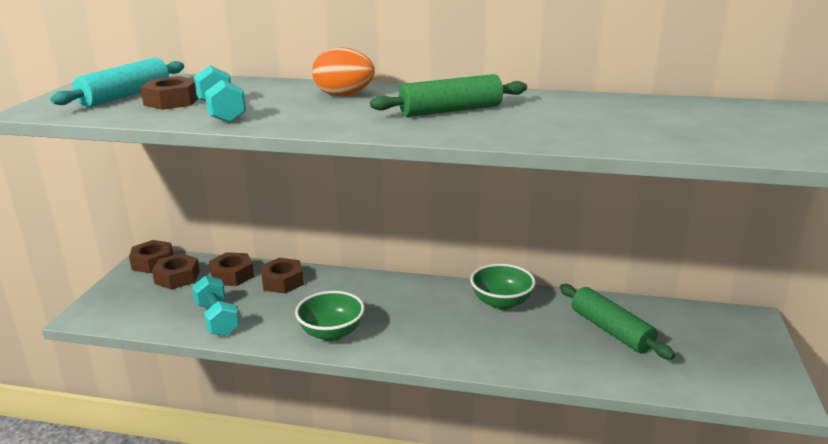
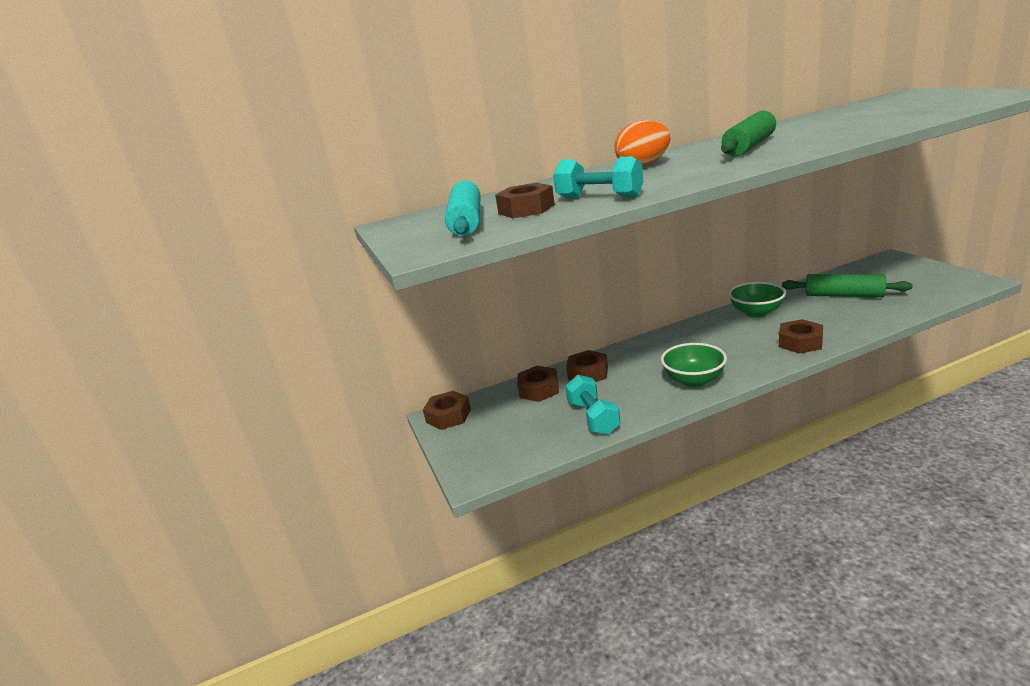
camera: 30 degrees left, 0 degrees up
(177, 277) = (495, 413): brown nut -> brown nut (800, 342)
(217, 319) = (593, 417): turquoise dumbbell -> turquoise dumbbell turned 45 degrees clockwise

